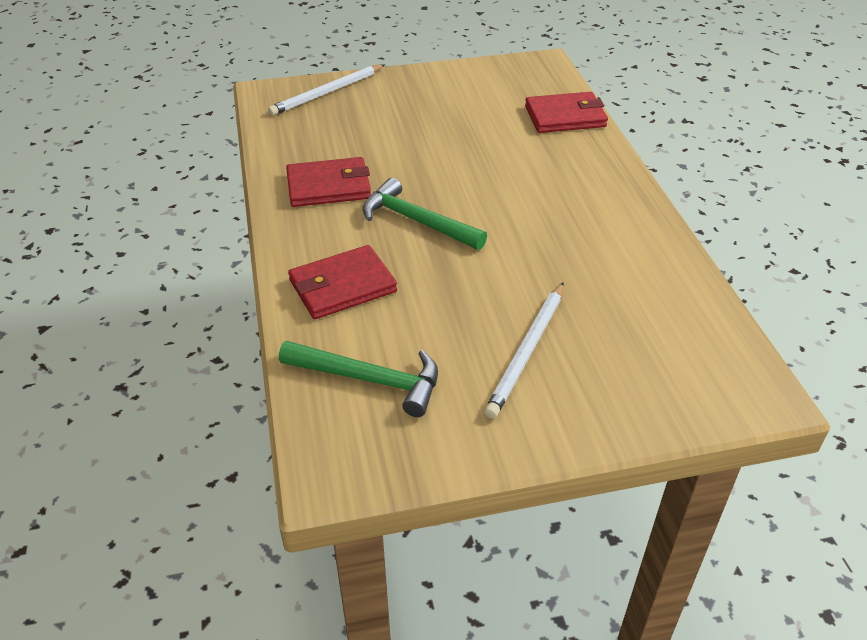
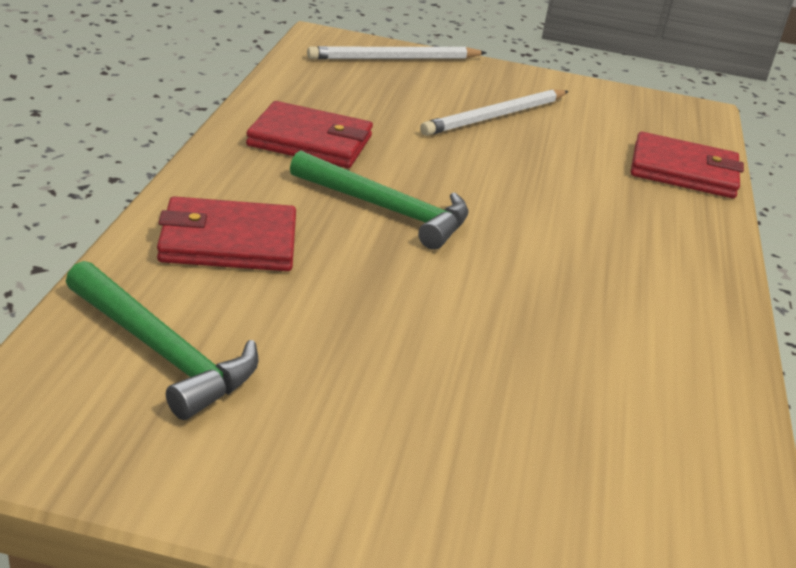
camera: 20 degrees right, 10 degrees down
(417, 221) = (387, 210): green hammer -> green hammer turned 150 degrees clockwise
(527, 351) = (406, 405): white pencil -> white pencil (495, 116)

